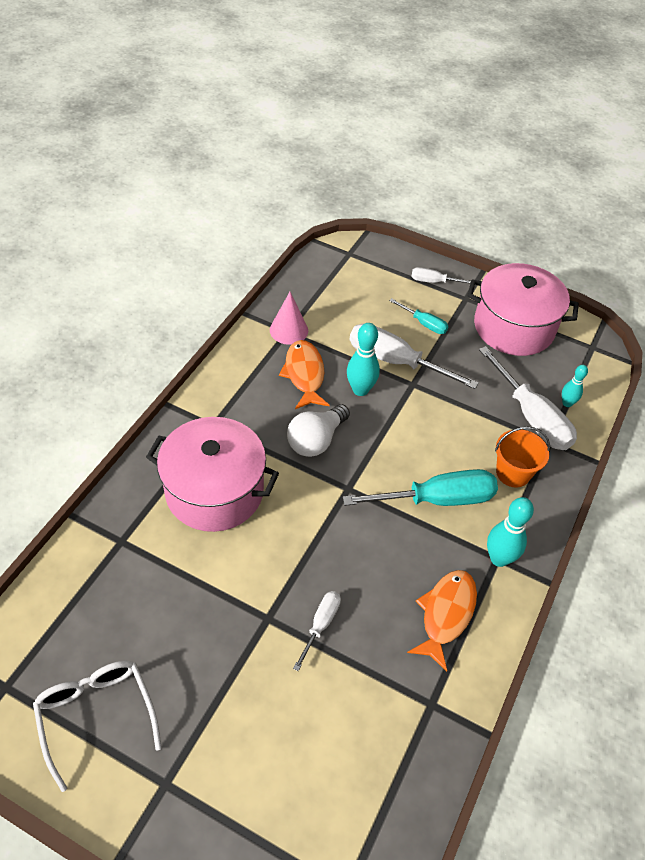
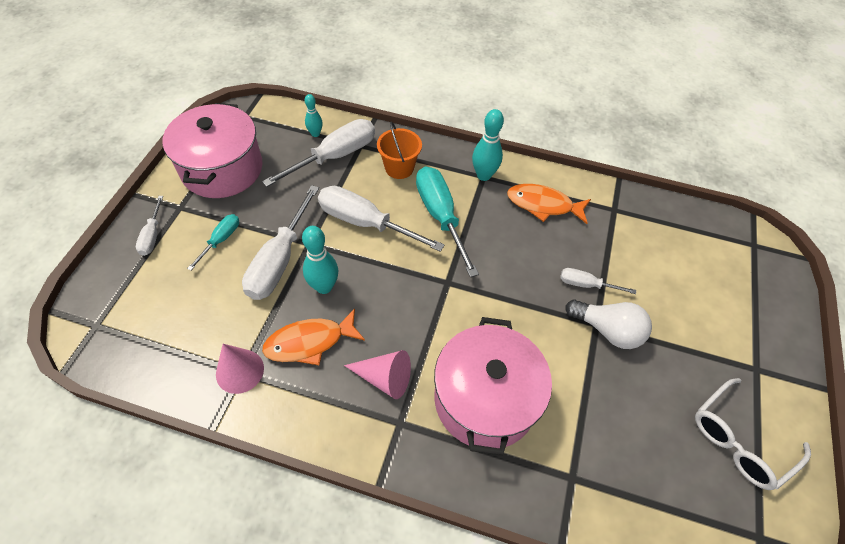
camera: 100 degrees left, 5 degrees up
(256, 421) = (384, 378): none -> pink cone
(316, 440) = (398, 317): white light bulb -> white light bulb (607, 330)
(434, 430) = (364, 222): none -> white screwdriver

